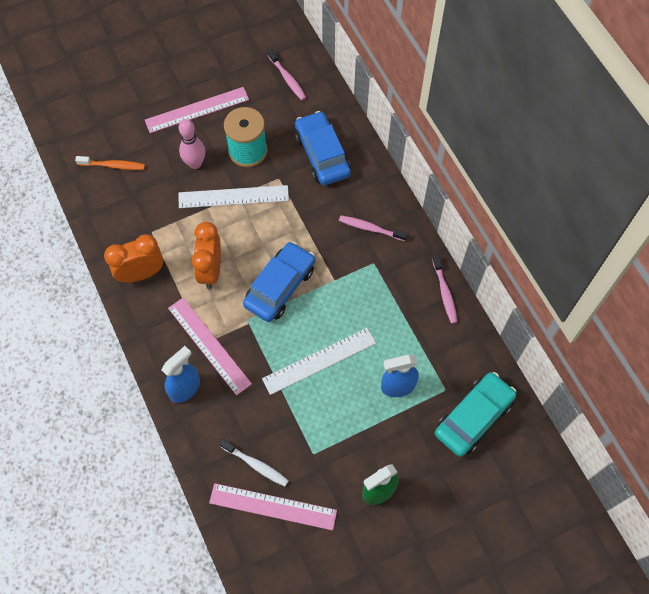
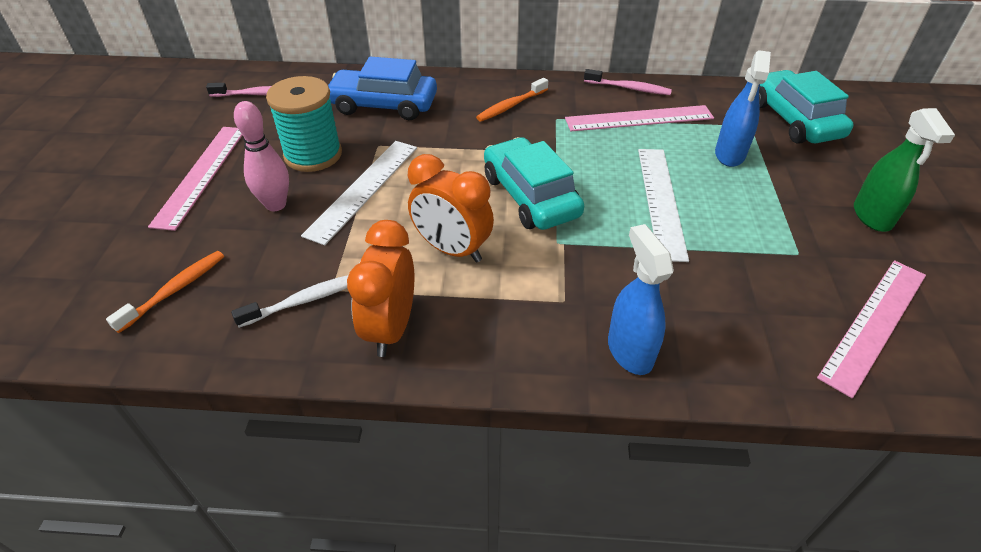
camera: 60 degrees left, 20 degrees down
(209, 345) = (572, 295): pink ruler -> pink ruler (639, 118)
(256, 465) = (798, 317): white toothbrush -> white toothbrush (304, 300)
(280, 286) = (530, 196): blue car -> turquoise car
(370, 228) = (510, 106): pink toothbrush -> orange toothbrush

